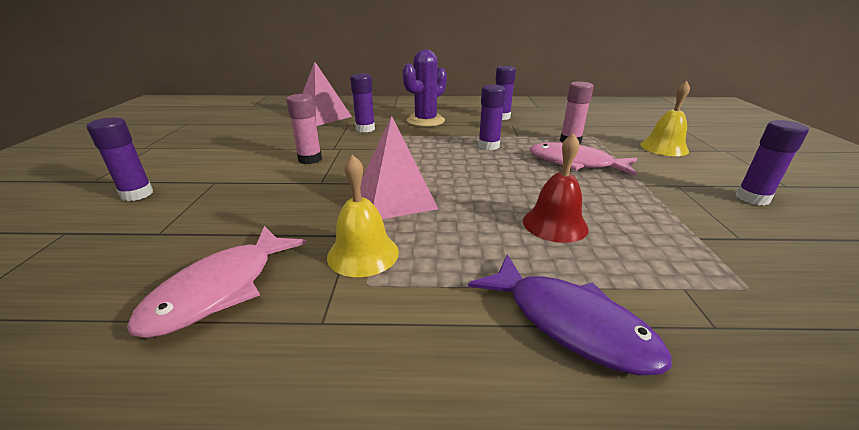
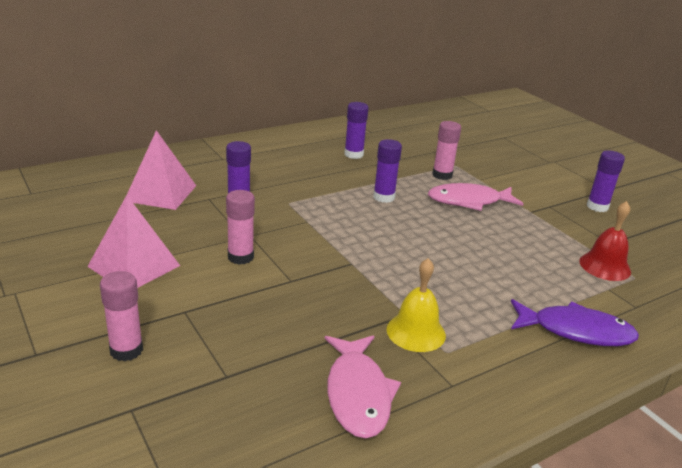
camera: 35 degrees left, 0 degrees up
(137, 194) = (126, 350): purple glue stick -> pink glue stick
(395, 198) = (377, 277): pink pyramid -> pink pyramid (134, 266)
(425, 121) = (287, 175): purple cactus -> none
(555, 224) = (508, 265): red bell -> red bell (605, 266)
(664, 147) = (513, 167): yellow bell -> none

